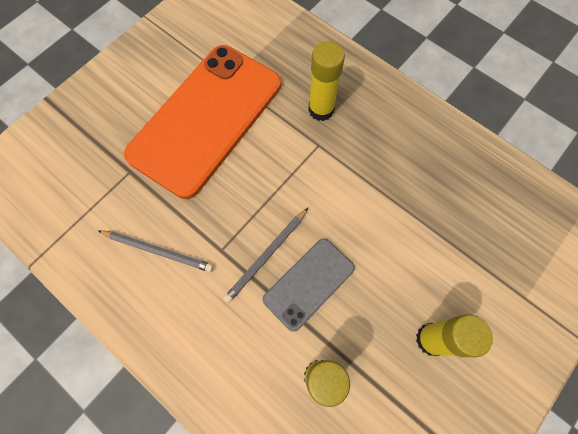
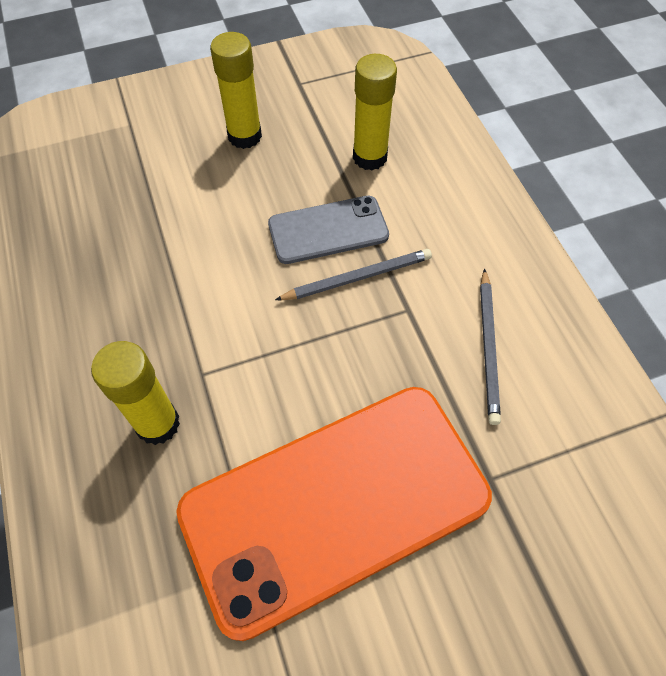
camera: 150 degrees left, 10 degrees down
(158, 251) = (488, 347): grey pencil -> grey pencil turned 135 degrees counterclockwise

